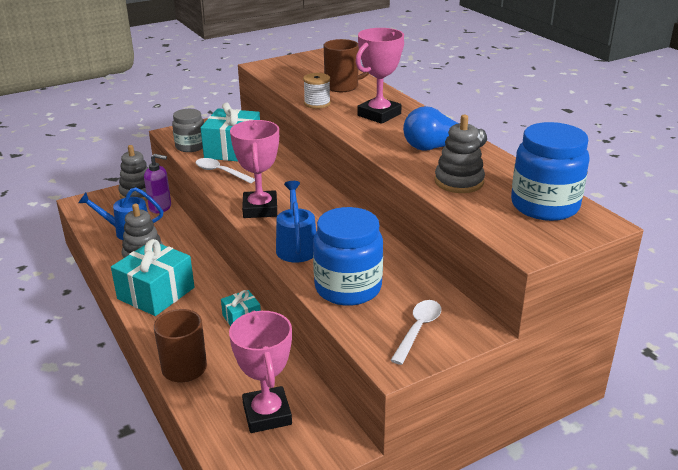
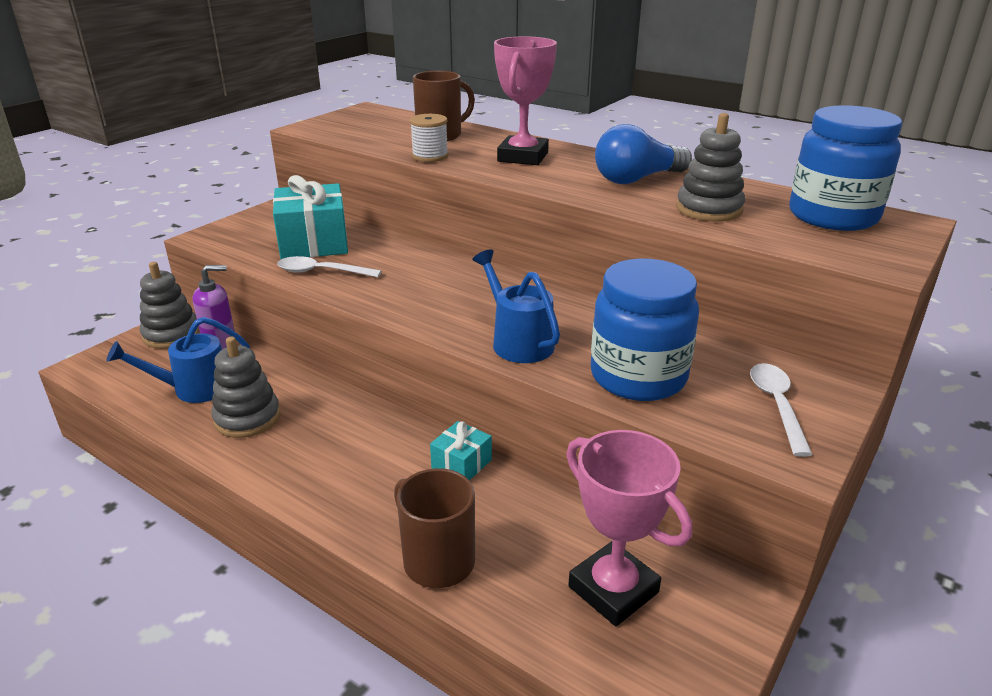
camera: 25 degrees left, 0 degrees up
(156, 293) = (307, 464): turquoise gift -> none
(190, 146) = (247, 249): grey jar -> none
(260, 209) = (422, 306): pink trophy -> none

